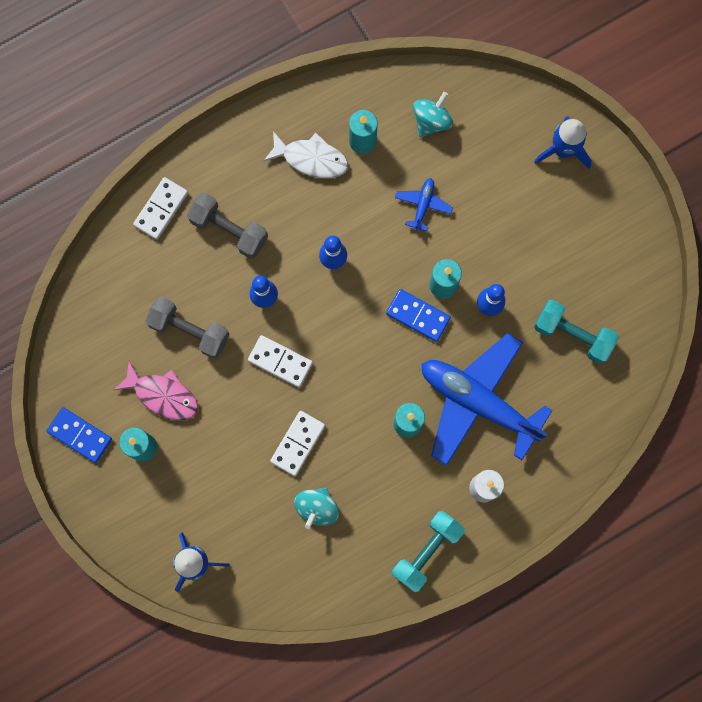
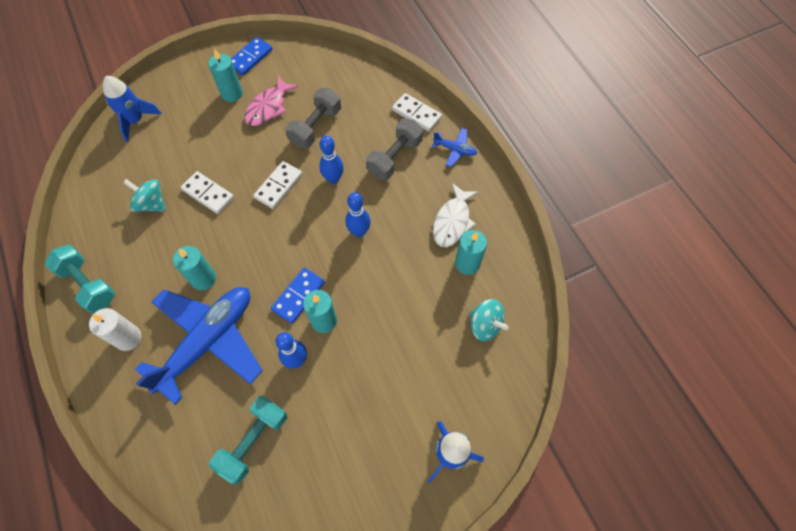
camera: 95 degrees right, 15 degrees down
(423, 205) = (402, 310): blue plane -> blue plane (455, 150)

